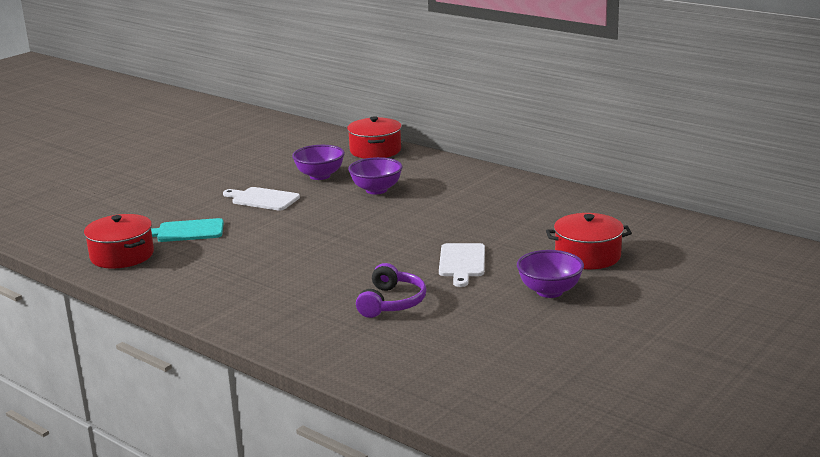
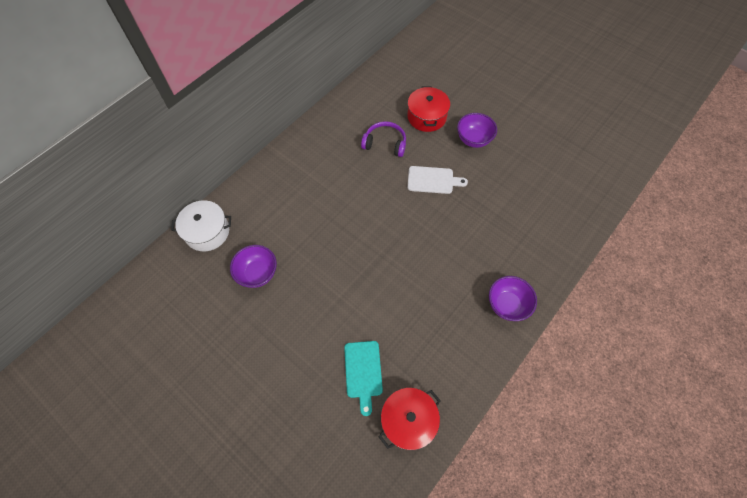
camera: 90 degrees left, 40 degrees up
(263, 199) = (301, 316): white cutting board -> none
(375, 150) = (207, 232): red pot -> white pot
(376, 190) = (298, 230): purple bowl -> purple bowl (507, 305)
(391, 302) = (489, 220): purple headphones -> purple headphones (385, 143)

